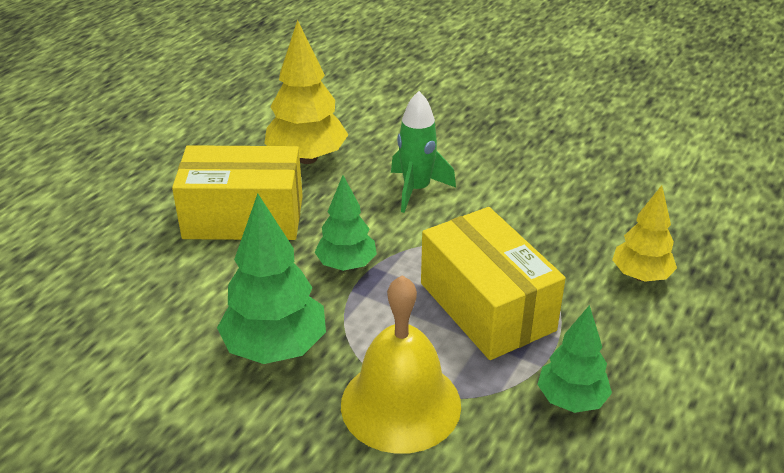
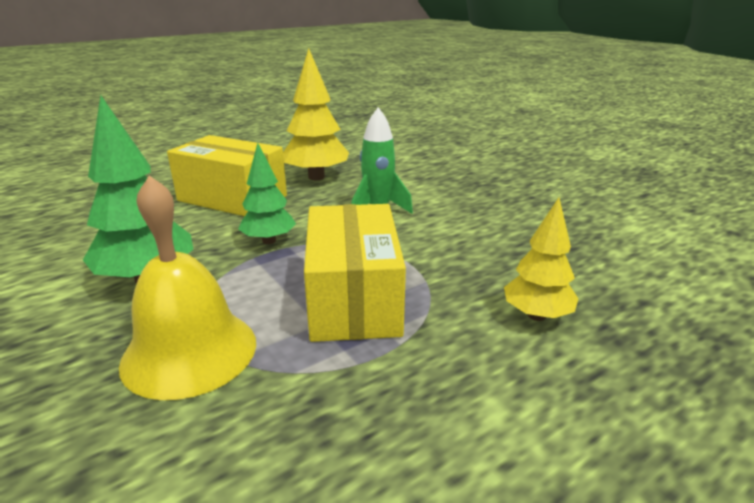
camera: 25 degrees right, 10 degrees down
(571, 400) = (358, 406): green tree -> none

